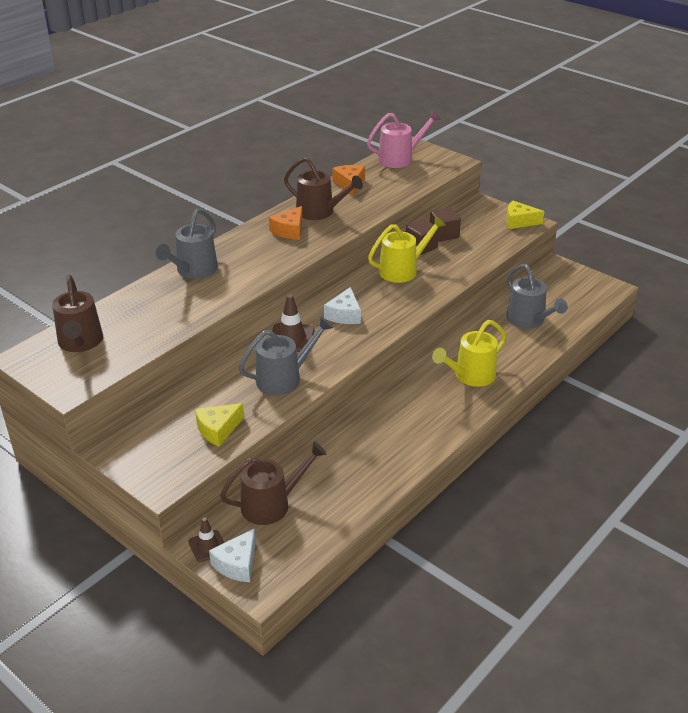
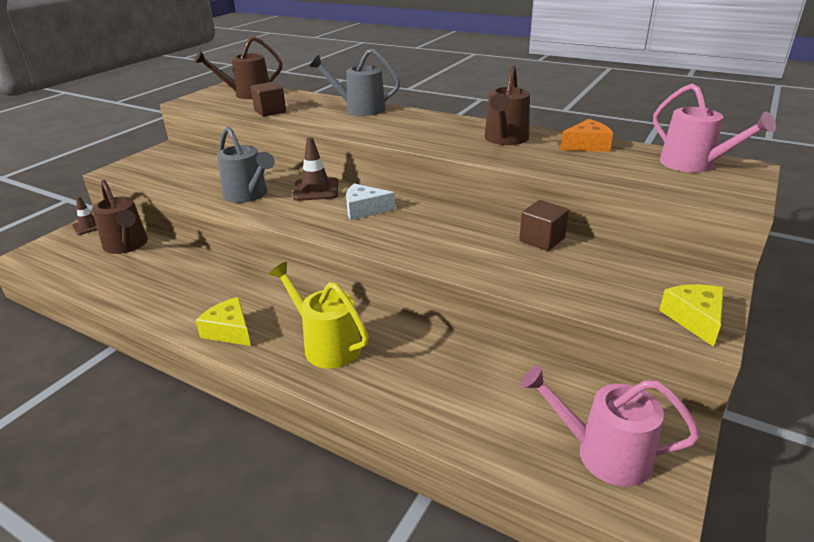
camera: 80 degrees right, 5 degrees down
(218, 429) = (178, 179): yellow cheese -> yellow cheese (229, 331)
(237, 564) = (61, 241): white cheese -> none
(289, 230) = (454, 132): orange cheese -> none
(403, 270) = (476, 233): yellow watering can -> none
(444, 234) = (589, 253): brown cube -> brown cube (270, 111)
(529, 320) = (481, 395): grey watering can -> none
(575, 291) = (603, 453): none -> pink watering can

